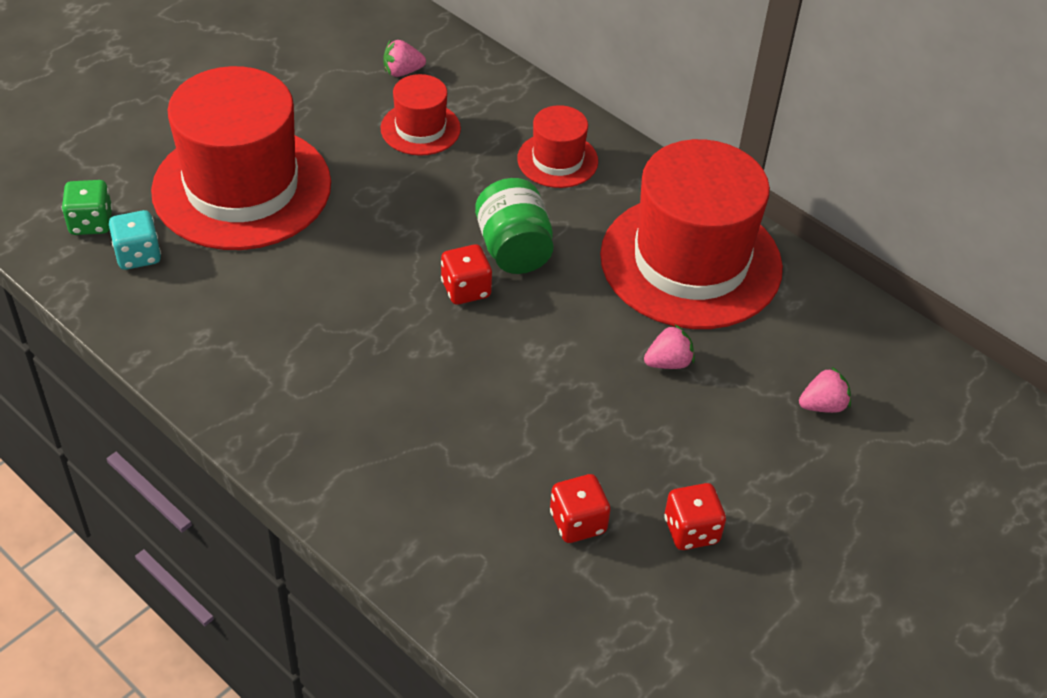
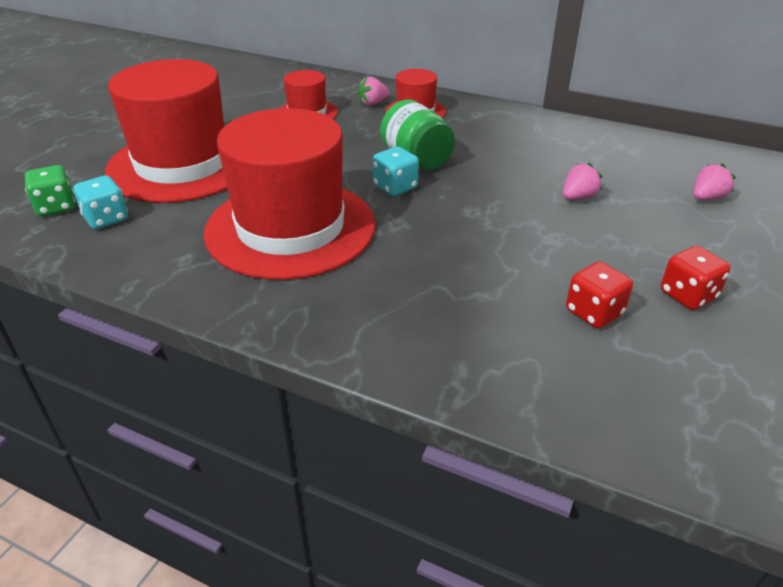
camera: 15 degrees left, 10 degrees down
(402, 72) = (278, 90): pink strawberry -> pink strawberry (373, 103)
(466, 289) = (395, 187): red dice -> turquoise dice
(690, 261) = (546, 143): red hat -> red hat (290, 228)

